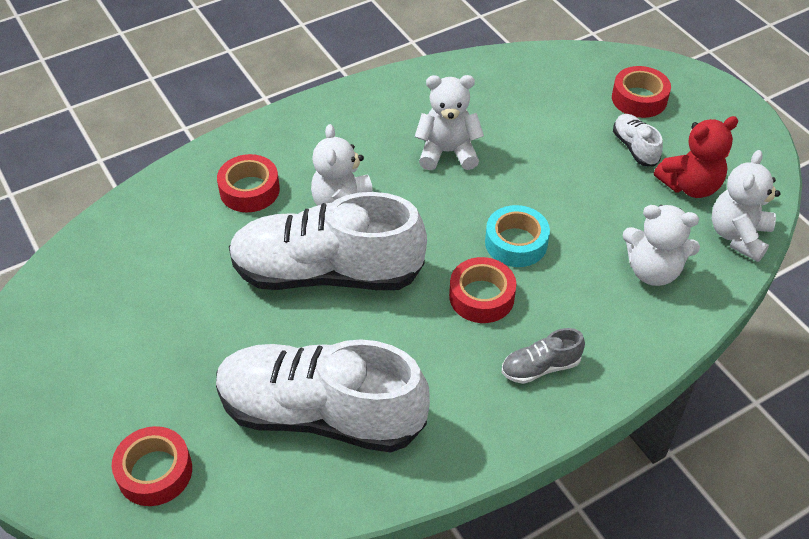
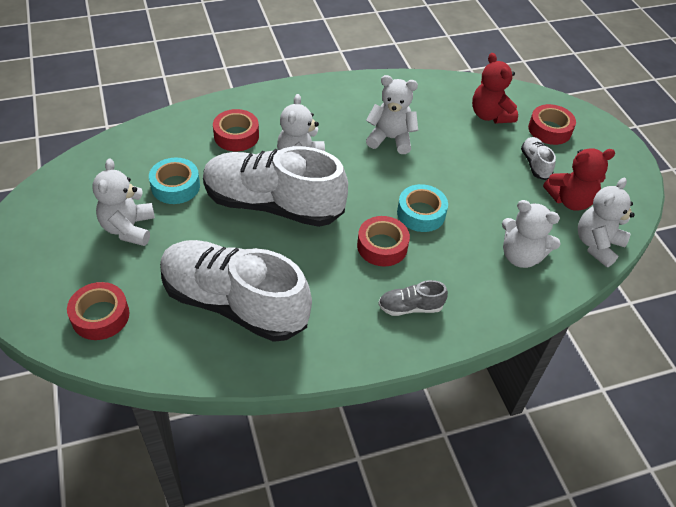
camera: 10 degrees right, 0 degrees up
(151, 346) = (129, 228): none -> white teddy bear
(193, 276) = (175, 186): none -> turquoise tape
(561, 95) = (490, 115): none -> red teddy bear

